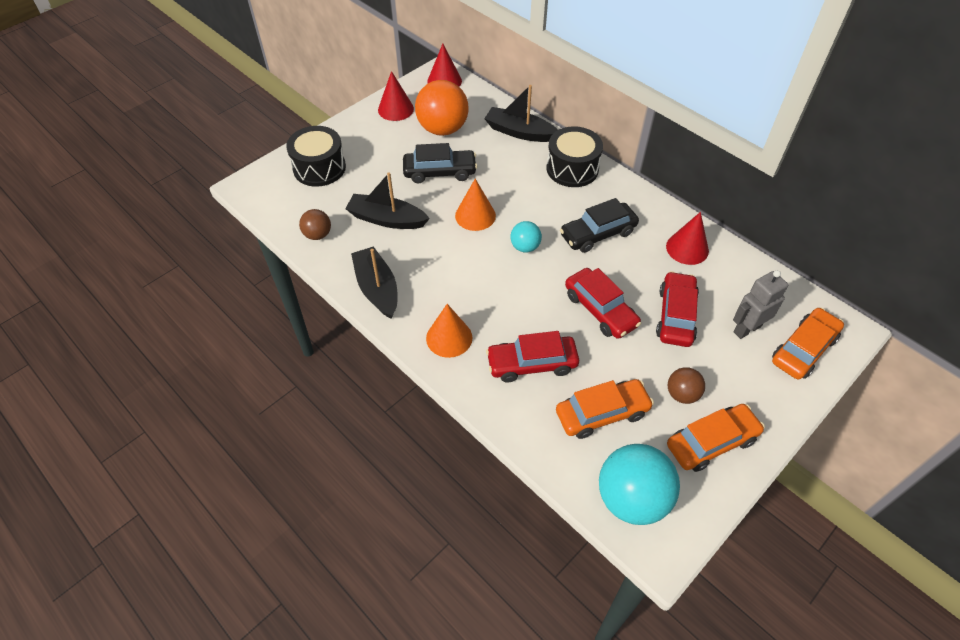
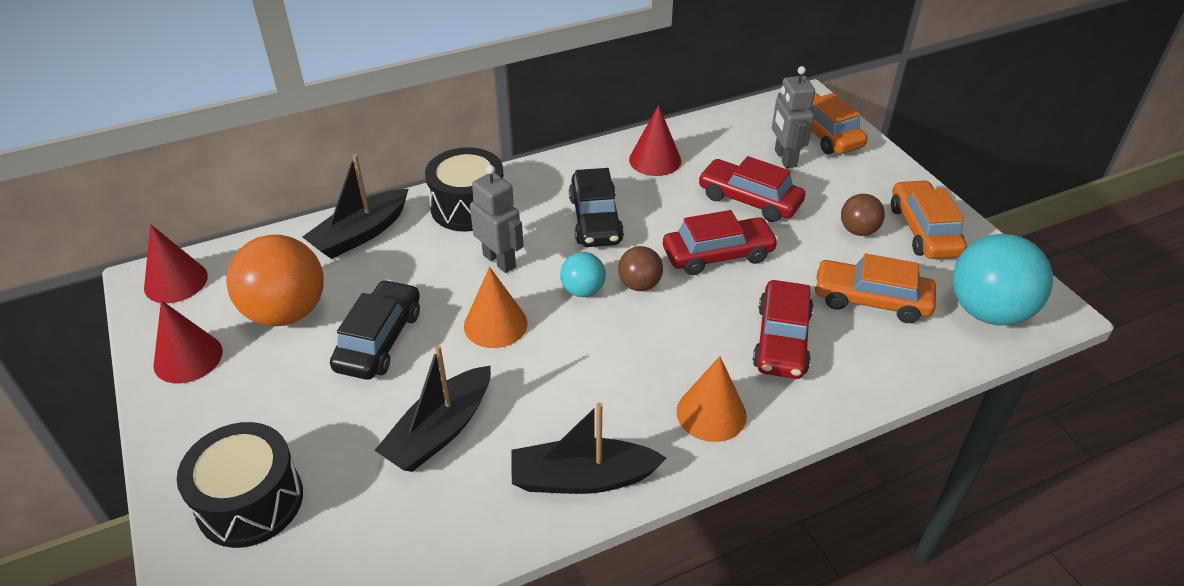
camera: 70 degrees left, 10 degrees down
(318, 235) = (418, 538): brown ball -> brown ball (639, 284)
(530, 199) = (499, 261): none -> grey robot
(602, 413) = (871, 300): orange car -> orange car turned 75 degrees counterclockwise

